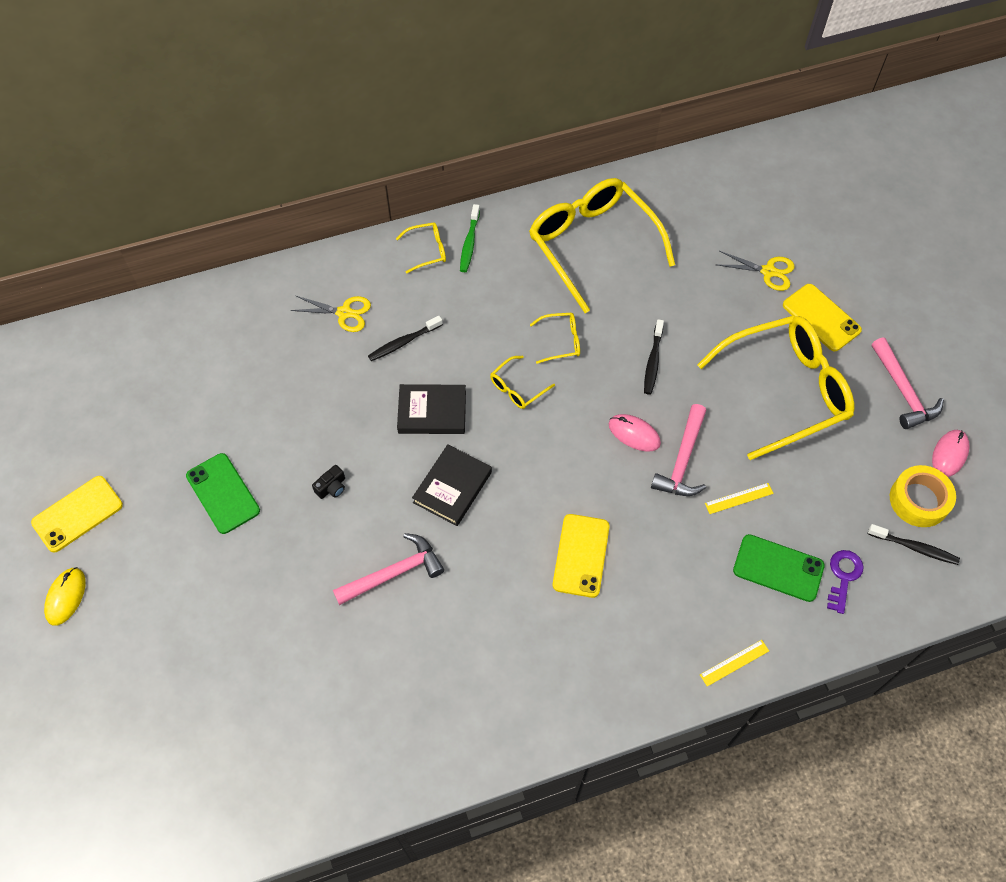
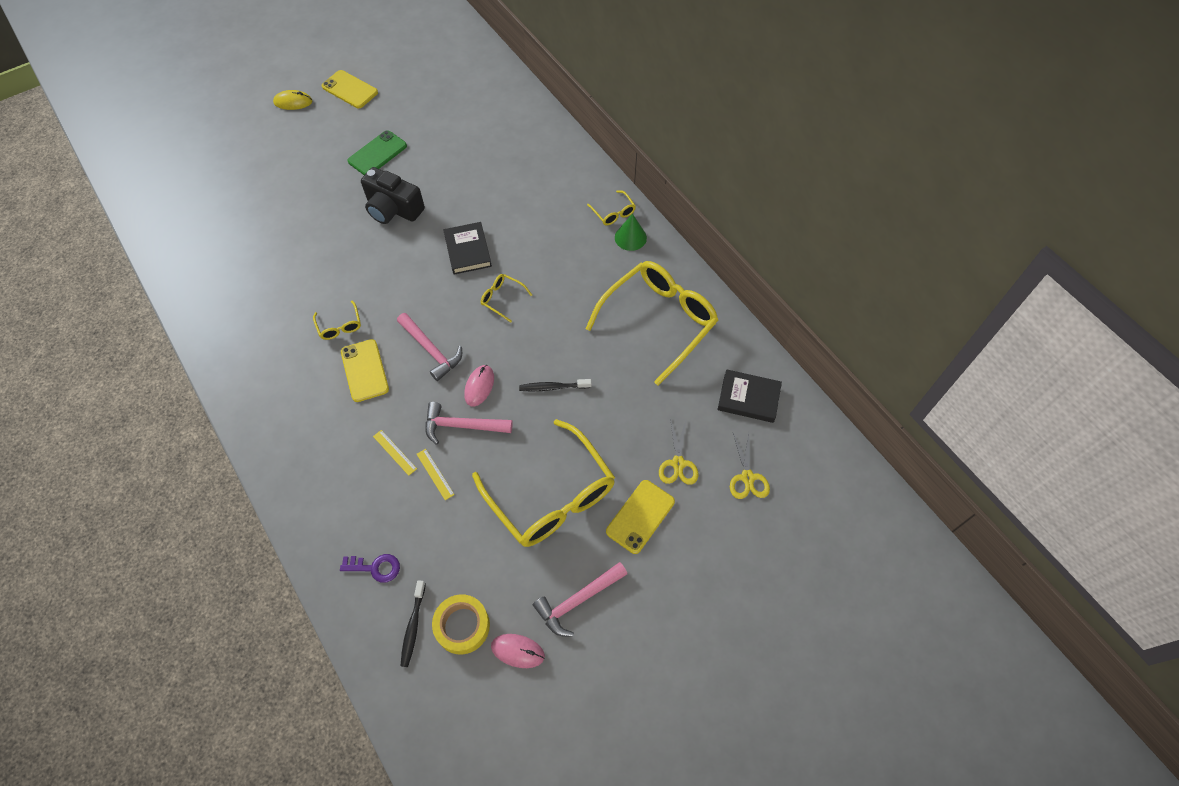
camera: 75 degrees right, 0 degrees up
(332, 487) = (393, 209): black camera -> black camera, size x2.47
(344, 313) = (539, 178): yellow scissors -> yellow scissors (747, 477)
(394, 573) = (333, 260): pink hammer -> pink hammer (431, 350)
(403, 342) = (524, 219): black toothbrush -> none
(452, 487) = (407, 277): black book -> black book (748, 398)
(469, 243) = (630, 237): green toothbrush -> green cone
(561, 341) = (554, 318): yellow glasses -> yellow glasses (340, 326)
(581, 555) = (364, 370): yellow phone -> yellow phone turned 75 degrees clockwise
(734, 663) = (288, 493): yellow ruler -> yellow ruler (394, 452)
(778, 568) = (375, 514): green phone -> none

